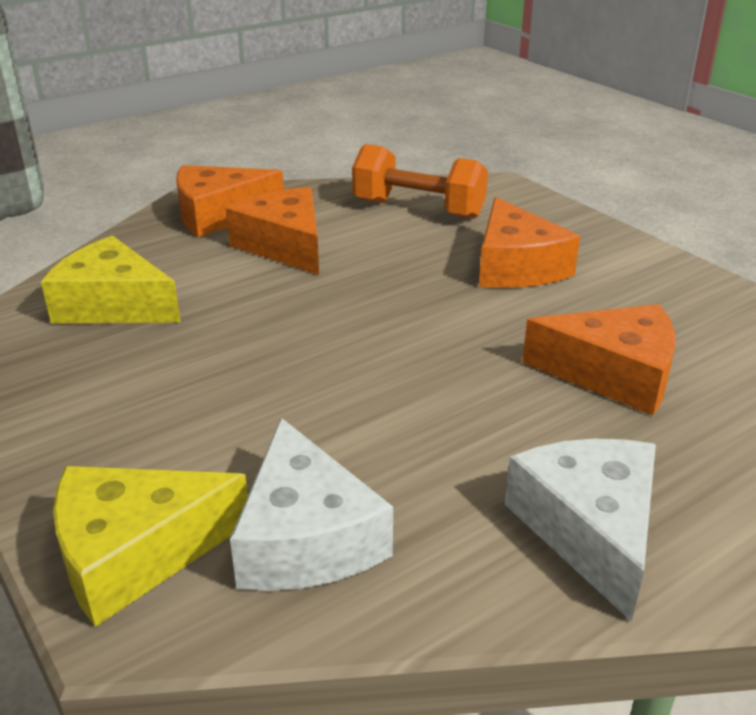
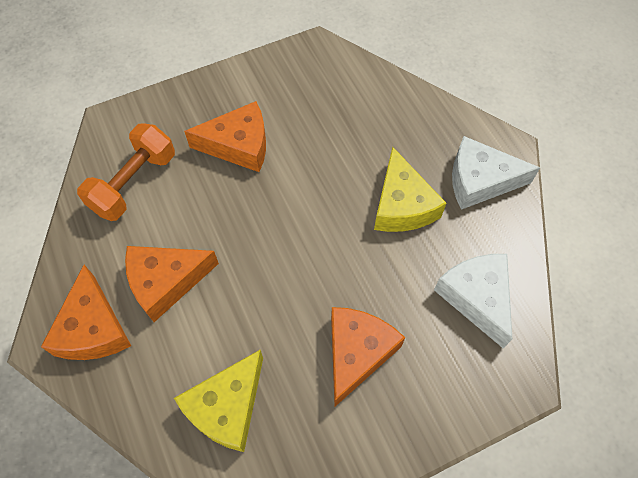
camera: 80 degrees left, 30 degrees up
(135, 553) = (482, 377): yellow cheese -> yellow cheese (402, 205)
(306, 537) = (476, 297): white cheese -> white cheese turned 105 degrees counterclockwise
(613, 374) = (366, 133): orange cheese -> orange cheese (357, 353)

